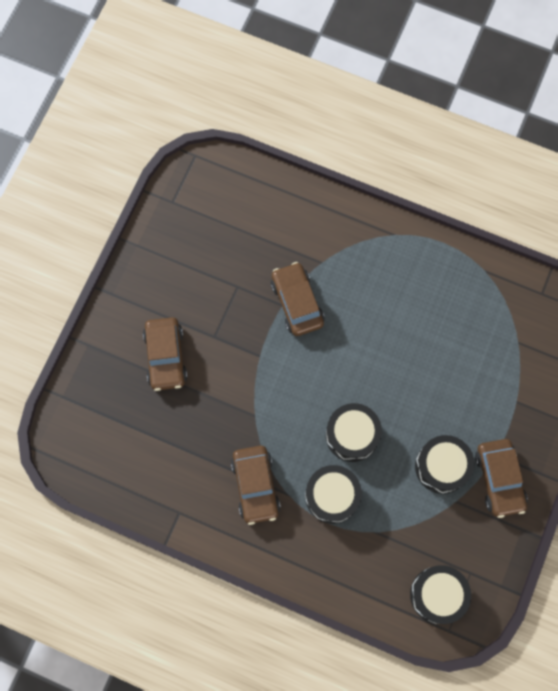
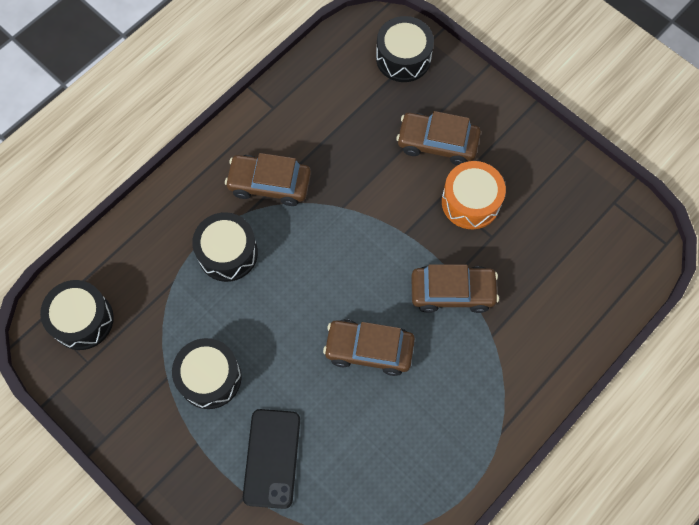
camera: 110 degrees right, 5 degrees down
(212, 312) = (470, 202): none -> orange drum
(352, 435) = (282, 296): black drum -> black drum (403, 58)
(482, 393) = (272, 458): none -> black phone
(499, 479) = (169, 435): brown car -> brown car (369, 349)

